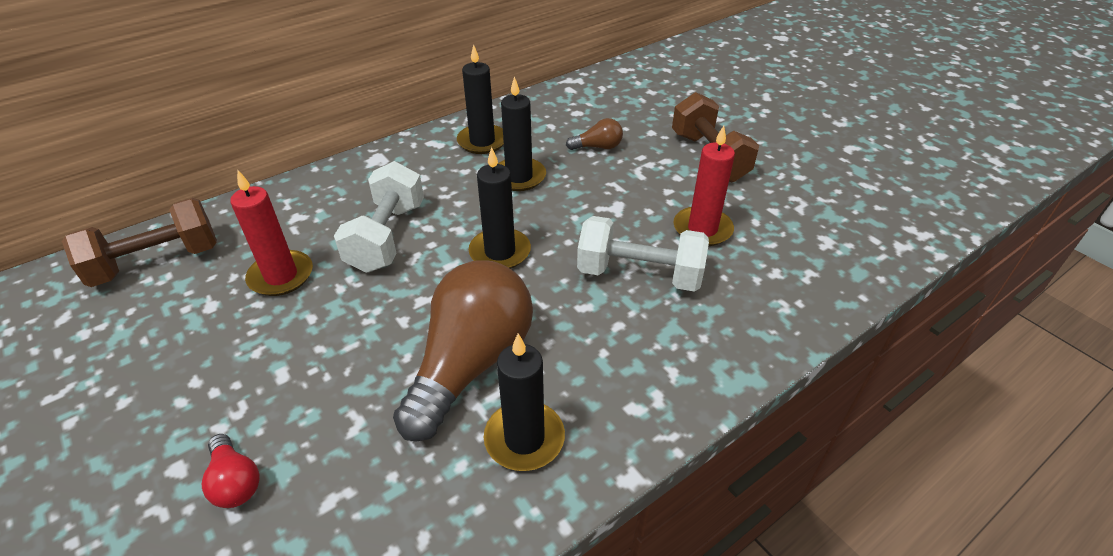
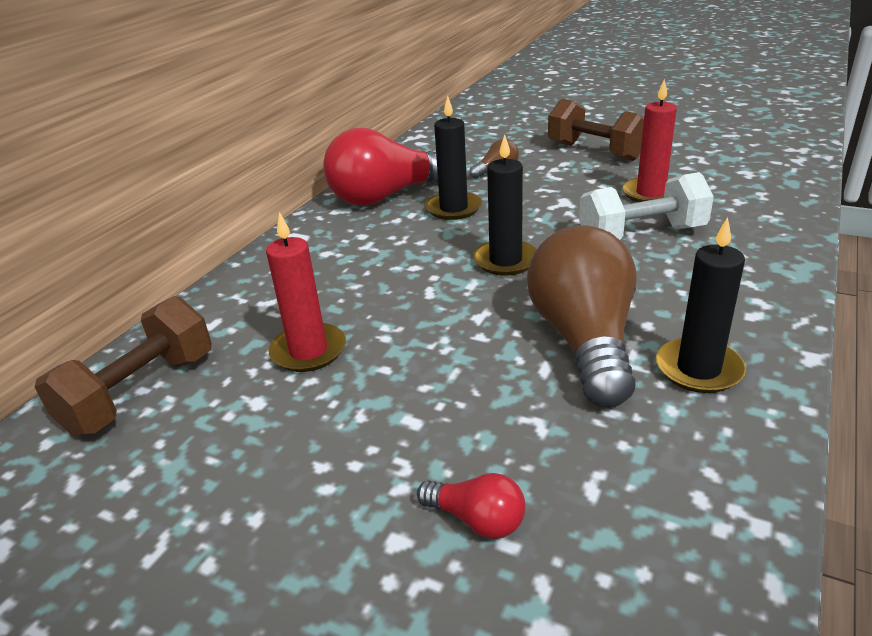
camera: 25 degrees left, 10 degrees down
(387, 237) = (383, 286): white dumbbell -> none
(482, 141) = (386, 196): black candle -> red light bulb

